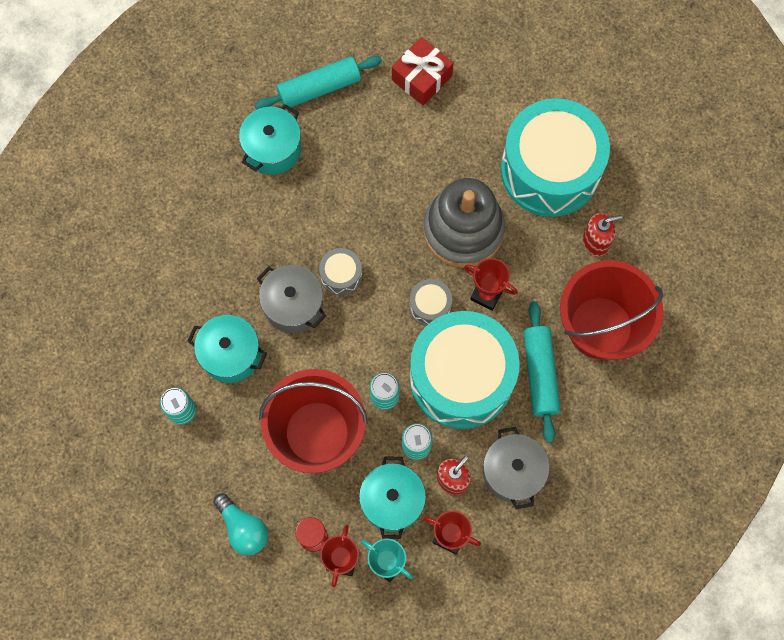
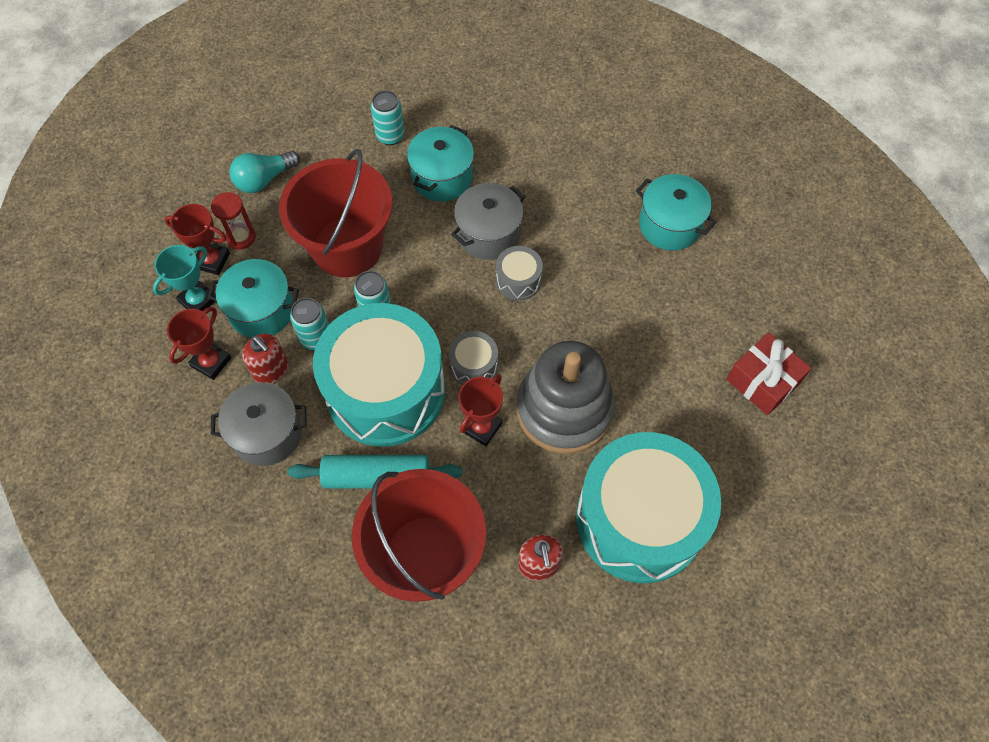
camera: 95 degrees right, 10 degrees down
(319, 88) = (745, 273): turquoise rolling pin -> none

